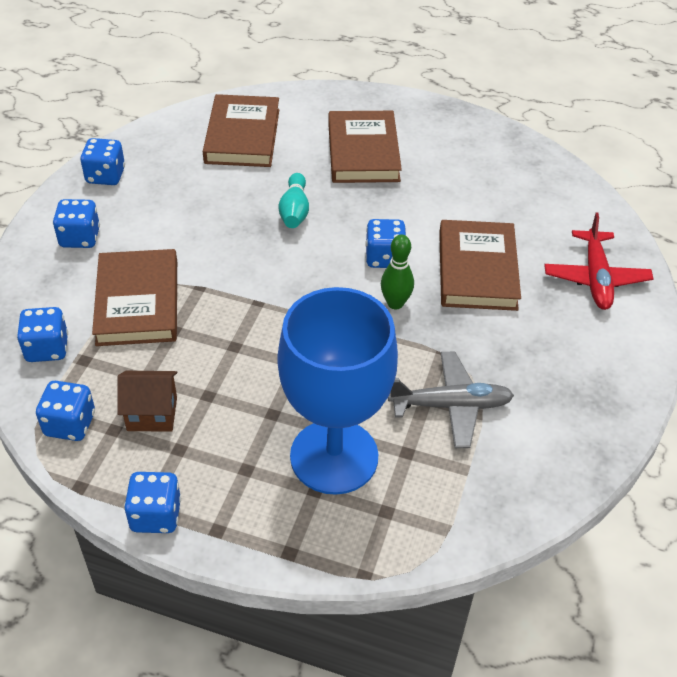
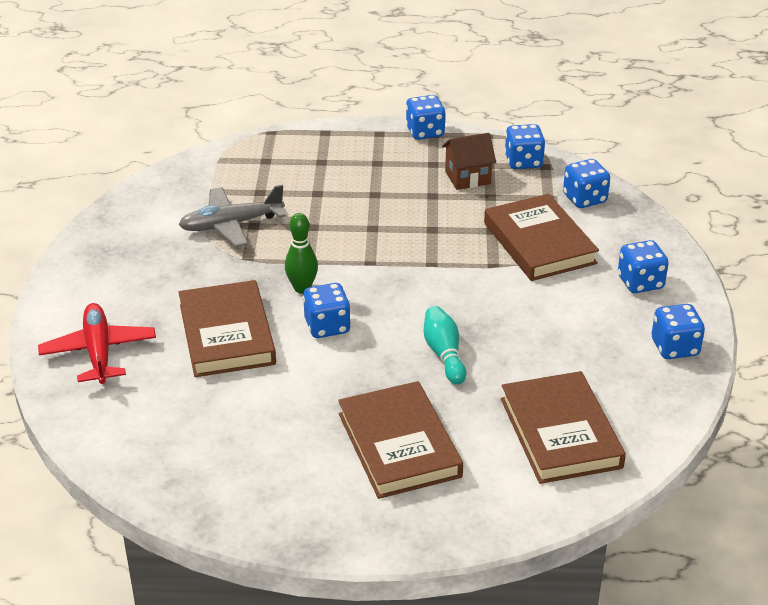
camera: 165 degrees right, 10 degrees down
(334, 456) = (315, 180): blue goblet -> none

